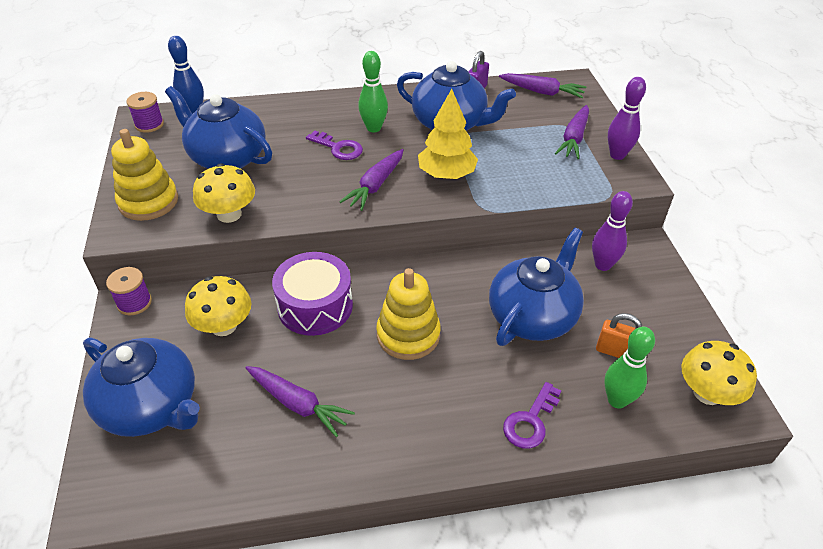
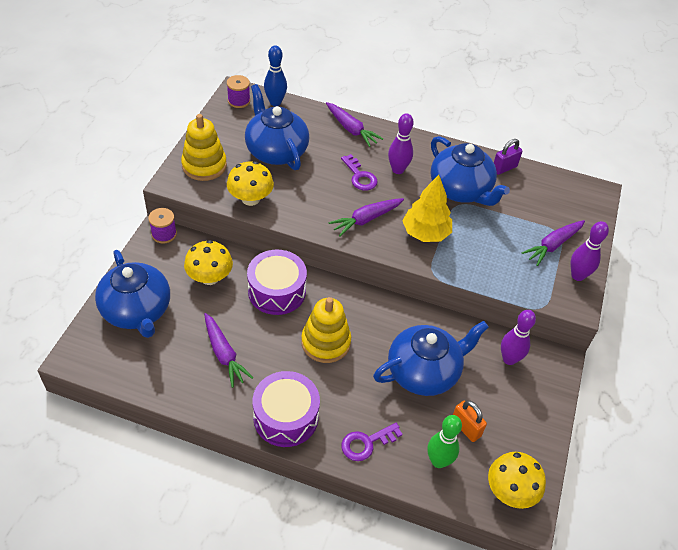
camera: 25 degrees right, 5 degrees up
(373, 128) = (398, 170): green bowling pin -> purple bowling pin
(421, 439) = (286, 417): none -> purple drum
(542, 92) = (560, 191): purple carrot -> purple carrot (351, 129)

